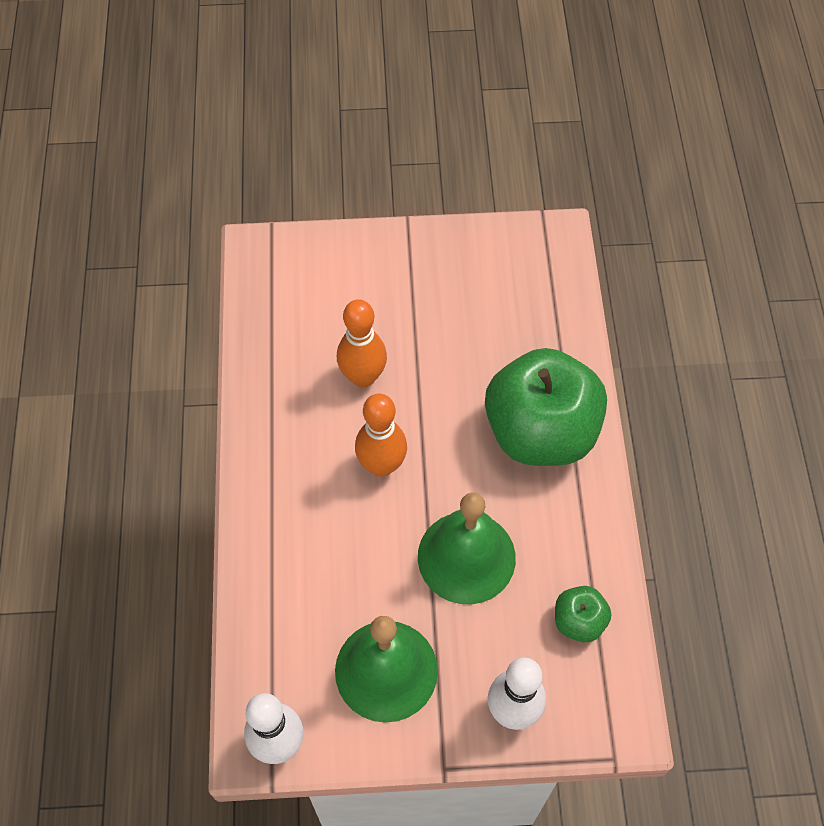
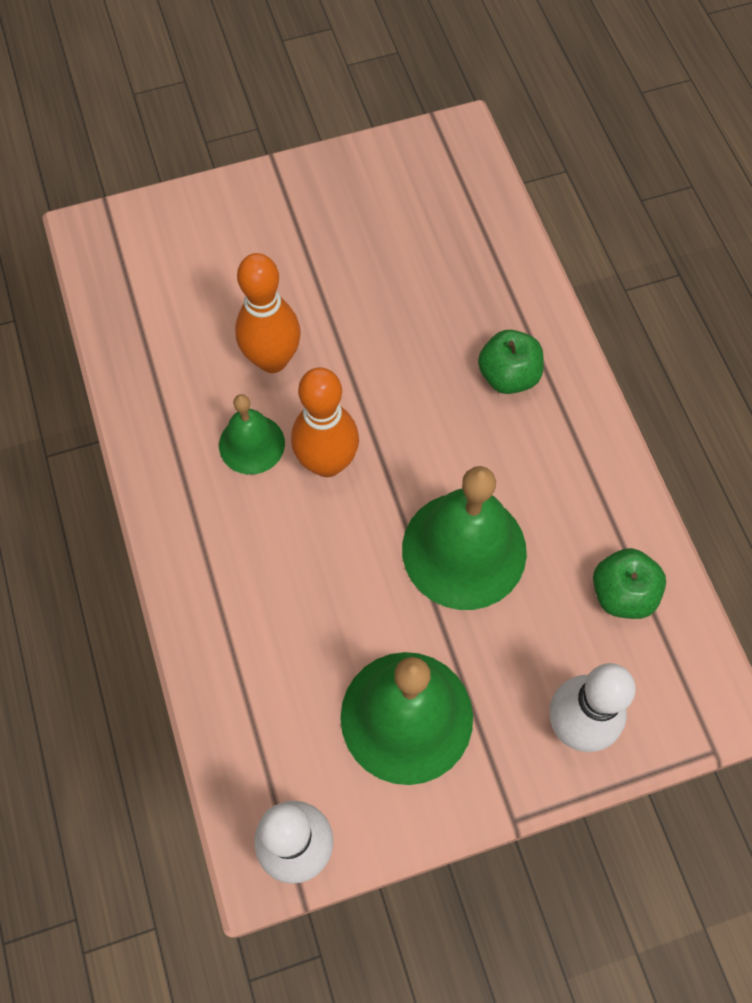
camera: 15 degrees left, 5 degrees up
(329, 437) = (251, 444): none -> green bell
(540, 432) = (508, 376): green apple -> green apple, size x0.44

